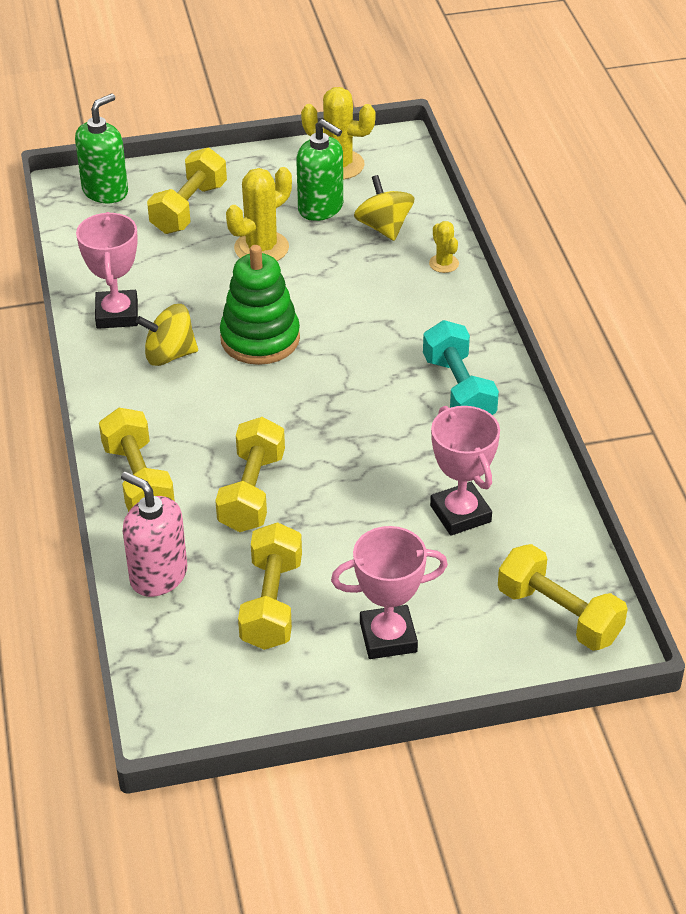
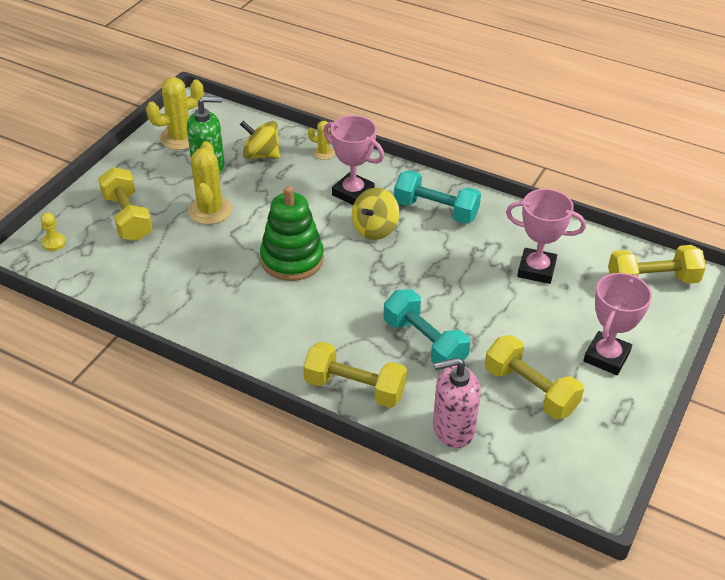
camera: 50 degrees left, 0 degrees up
(105, 191) = (54, 243): green soap dispenser -> yellow pawn
(117, 314) = (184, 307): pink trophy -> pink trophy (353, 193)
(169, 355) = (255, 306): yellow spinning top -> yellow spinning top (375, 229)
(252, 492) = (424, 342): yellow dumbbell -> turquoise dumbbell

